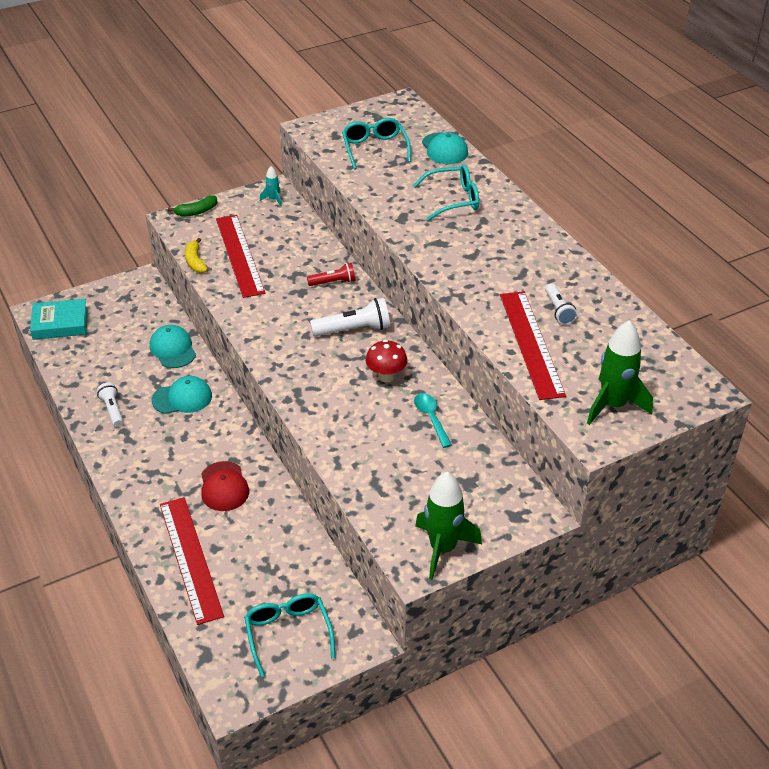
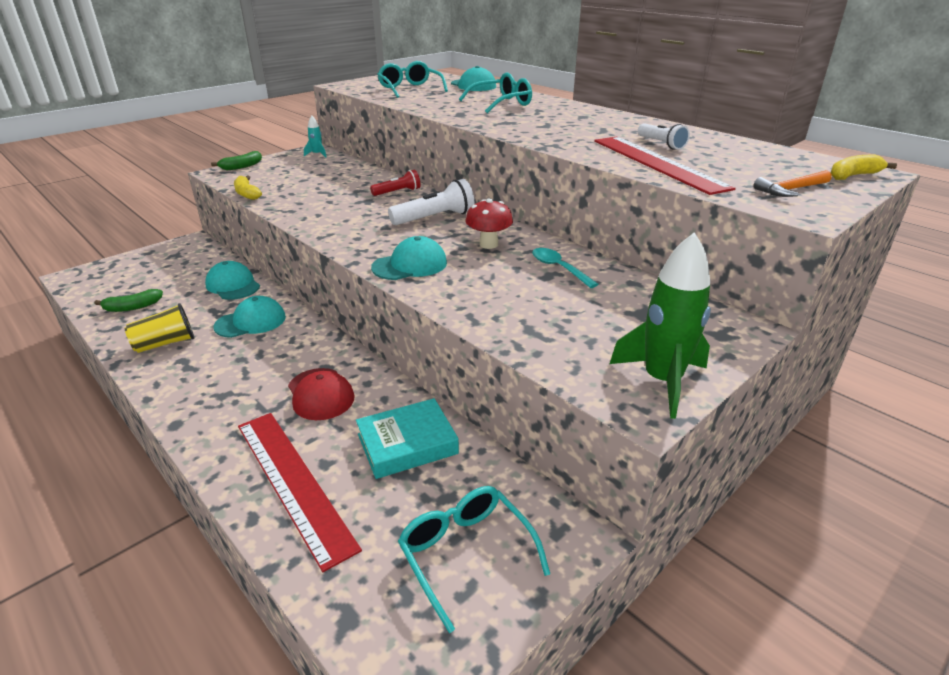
camera: 15 degrees left, 10 degrees down
(60, 323) = (99, 282): turquoise book -> turquoise book (407, 444)
(88, 362) = (133, 307): none -> green banana
(112, 410) = (165, 343): white flashlight -> yellow cup
(239, 255) = (294, 186): red ruler -> none
(311, 391) = (410, 265): none -> turquoise cap
(613, 405) = (791, 190): green rocket -> orange hammer
(687, 394) = (853, 176): none -> yellow banana

